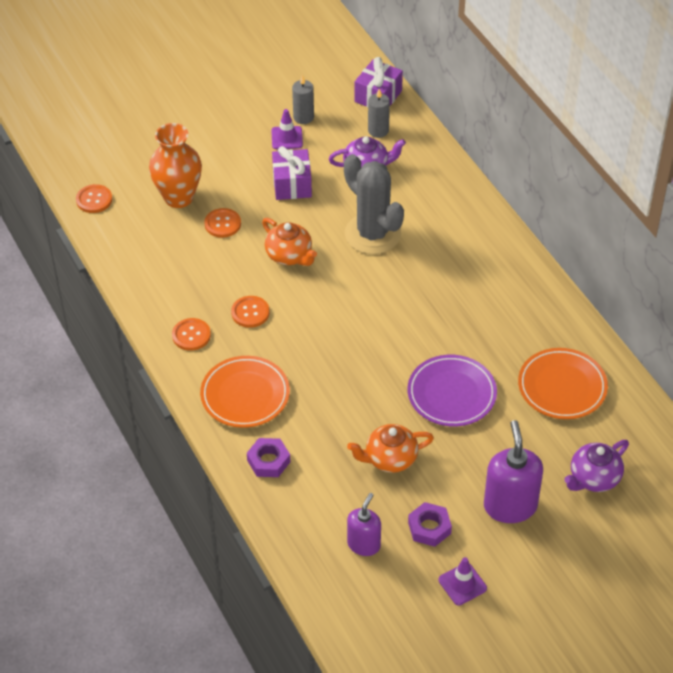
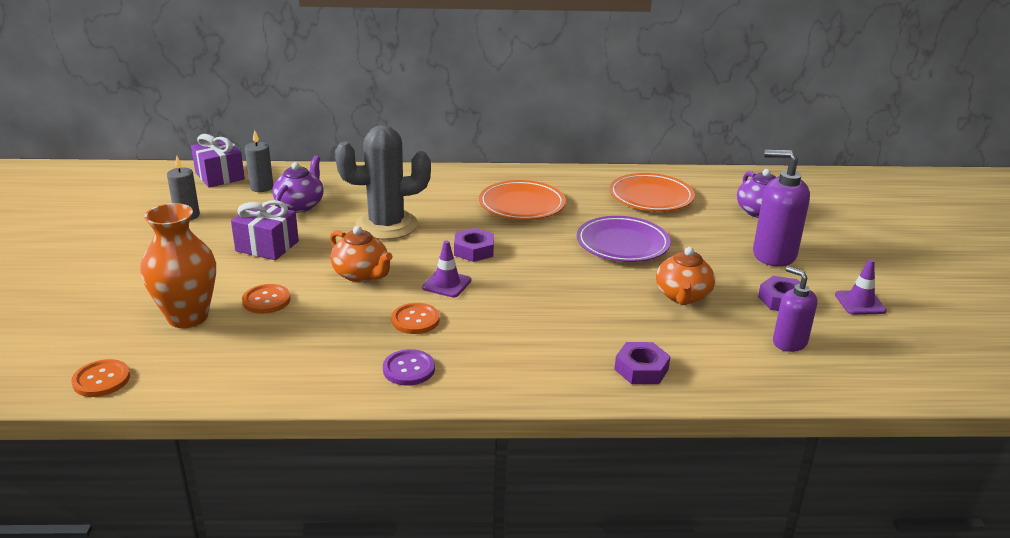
camera: 65 degrees left, 20 degrees down
(191, 335) = (409, 369): orange button -> purple button
(245, 395) = (533, 357): orange plate -> orange plate (522, 205)
(287, 138) = (200, 231): purple traffic cone -> purple traffic cone (446, 284)
(289, 255) = (361, 274): orange teapot -> orange teapot turned 60 degrees clockwise
(371, 303) = (474, 250): none -> purple nut

